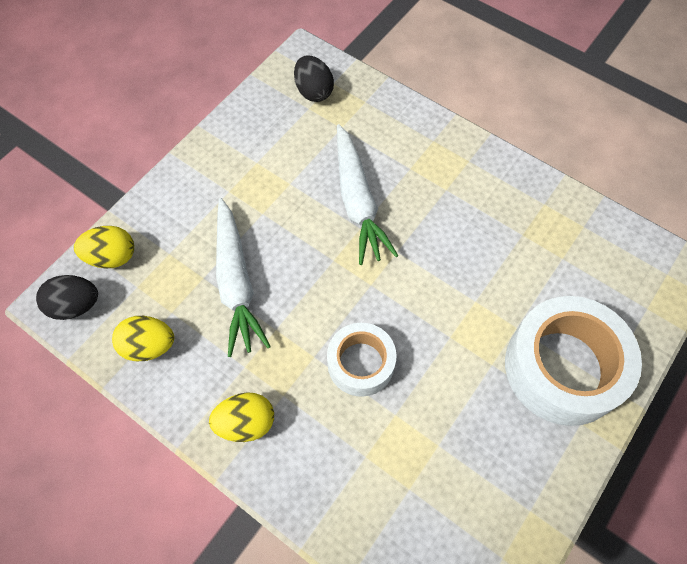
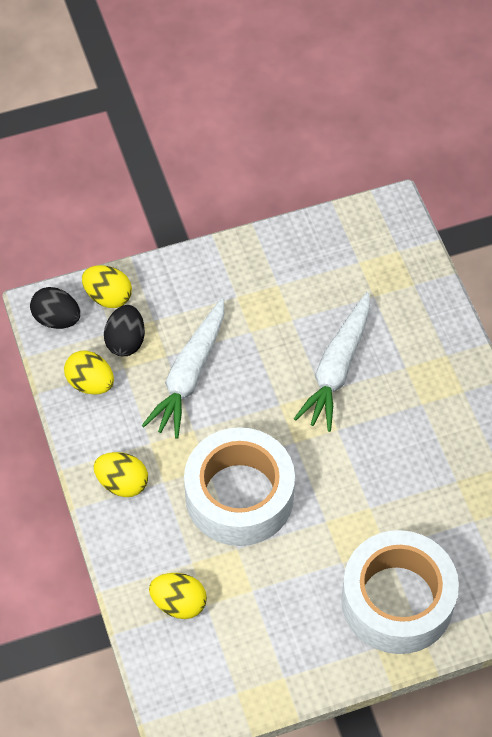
camera: 35 degrees right, 5 degrees down
(314, 91) = (375, 249): black egg -> black egg (125, 341)
(361, 363) = (239, 496): white tape -> white tape, size x1.73
(384, 506) = (179, 603): none -> yellow egg

